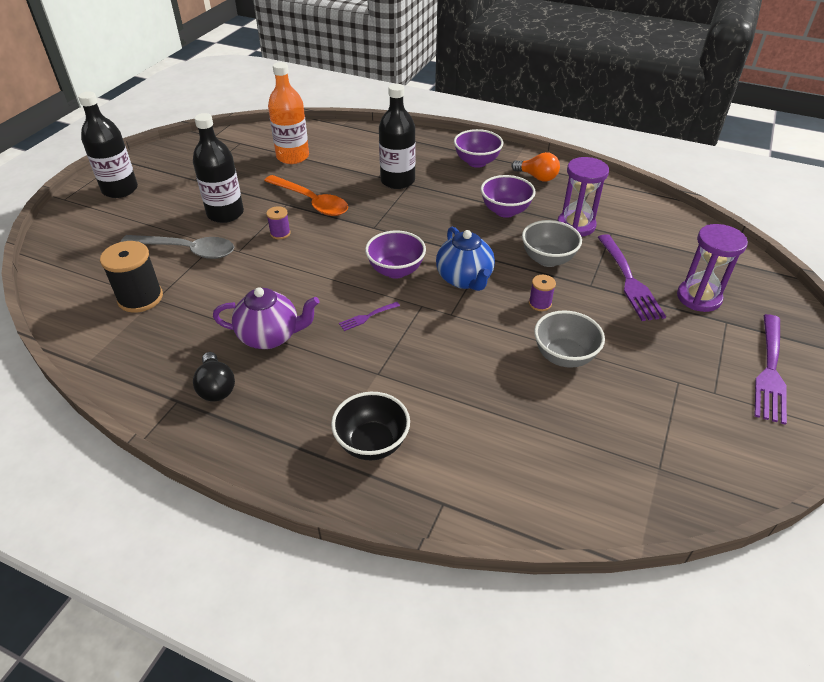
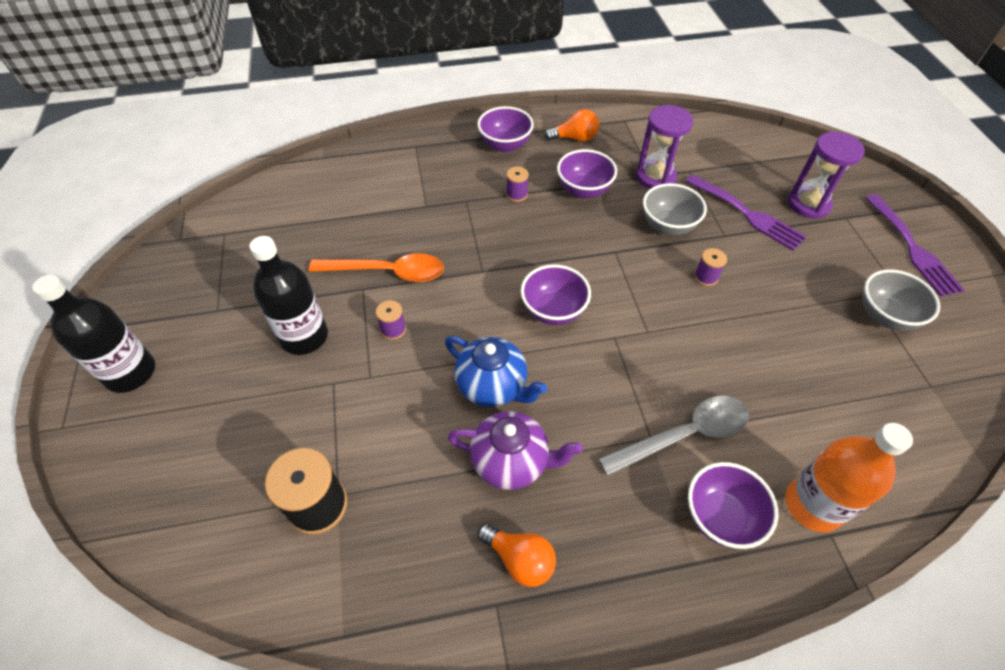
camera: 35 degrees left, 10 degrees up
(187, 250) = (309, 410): grey spoon -> grey spoon (684, 435)
(216, 387) = (519, 559): black light bulb -> orange light bulb
(270, 336) = (511, 461): purple teapot -> purple teapot turned 45 degrees clockwise
(292, 157) = (307, 224): orange bottle -> orange bottle (813, 505)
(367, 317) = (579, 380): purple fork -> none
(372, 443) = (720, 517): black bowl -> purple bowl
(397, 181) = (451, 202): black bottle -> none
(450, 194) = (516, 194): none -> purple spool
(464, 279) = (622, 286): blue teapot -> blue teapot (493, 386)
(564, 356) = (774, 321): grey bowl -> grey bowl (884, 316)

